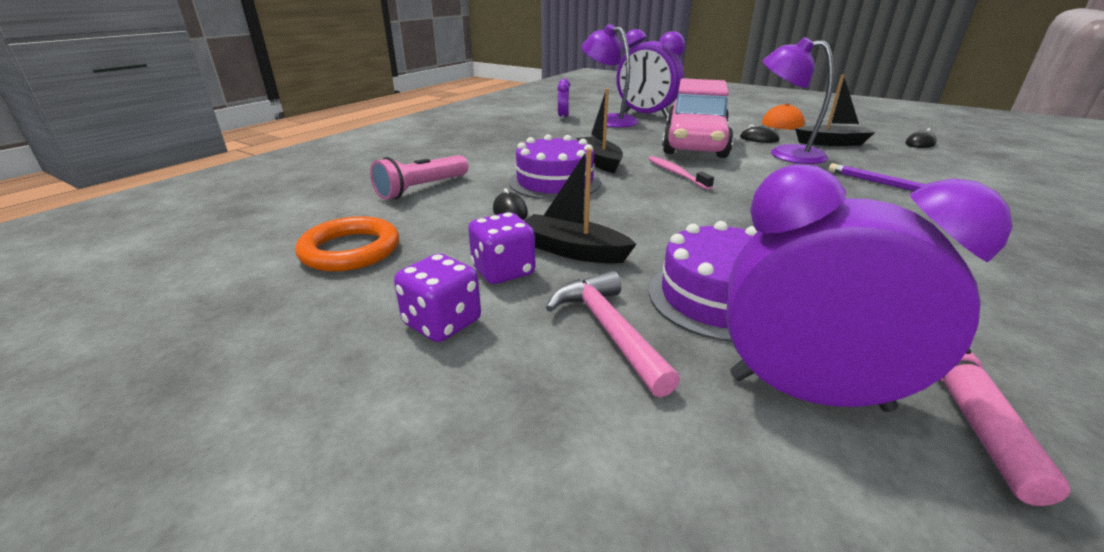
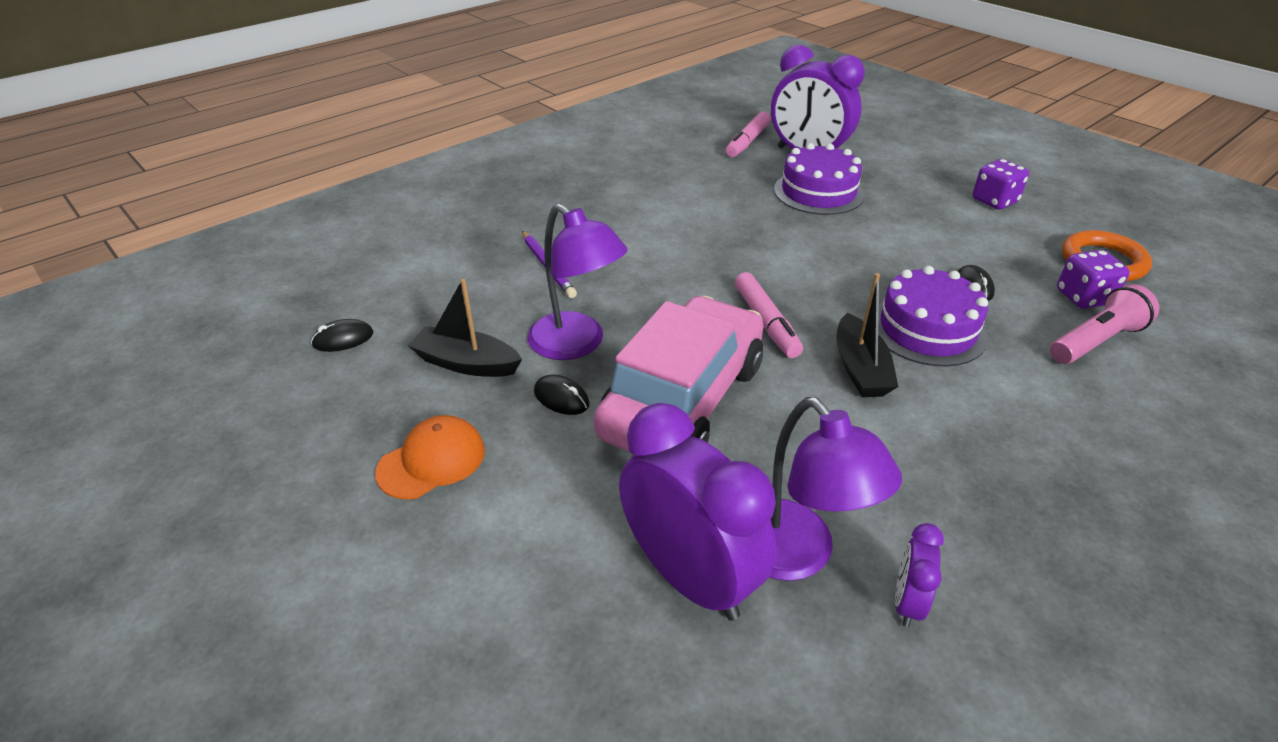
camera: 165 degrees left, 10 degrees up
(503, 271) = (965, 227): purple dice -> purple dice (1083, 297)
(573, 251) = (911, 236): black boat -> none
(608, 330) = (894, 186): pink hammer -> none
(676, 173) = (766, 322): pink toothbrush -> pink marker

